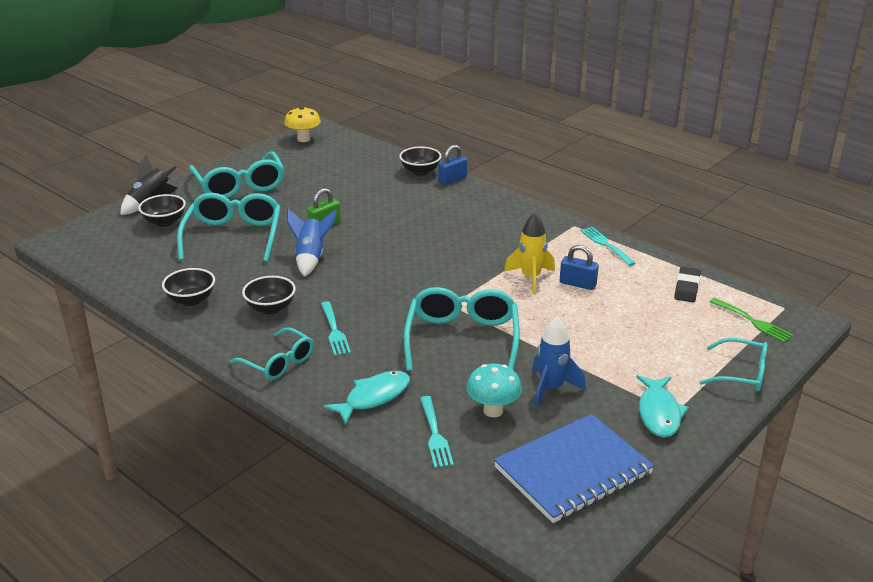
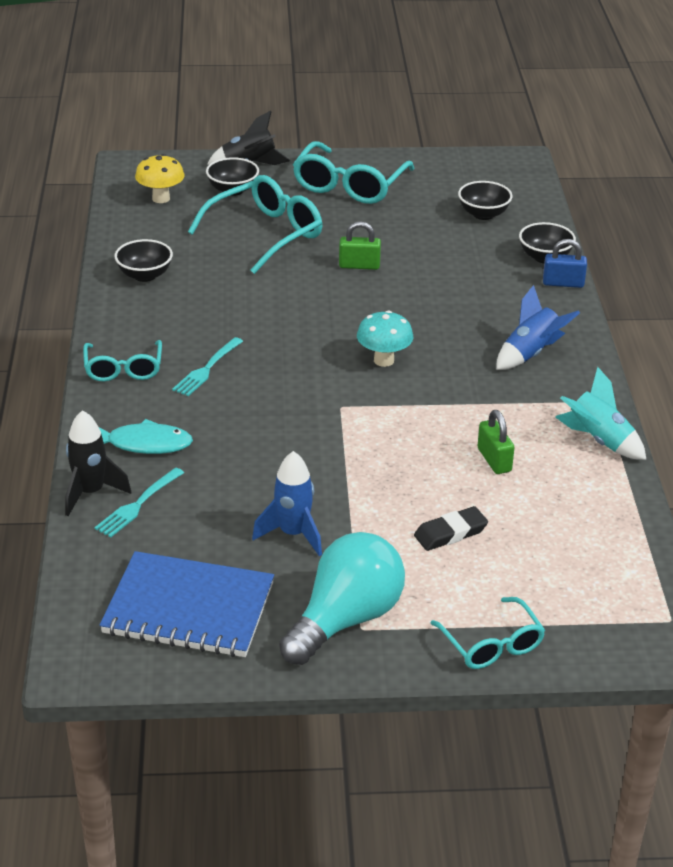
camera: 45 degrees right, 5 degrees up
(270, 308) = (191, 318): black bowl -> black bowl (483, 214)
(303, 139) = (487, 164): yellow mushroom -> yellow mushroom (161, 198)
(311, 258) = (296, 291): blue rocket -> blue rocket (530, 354)
(392, 448) = (90, 493): none -> black rocket
(462, 340) = (295, 443): turquoise glasses -> none
(493, 410) = (213, 518): turquoise mushroom -> turquoise mushroom (384, 360)
(531, 278) = (458, 426): yellow rocket -> none
(577, 284) = (494, 460): blue padlock -> green padlock
(606, 245) = (599, 441): turquoise fork -> turquoise rocket
(659, 413) = (345, 619): turquoise fish -> turquoise light bulb
(686, 288) = (601, 533): black eraser -> black eraser (450, 533)
(752, 321) = (605, 609): green fork -> none

